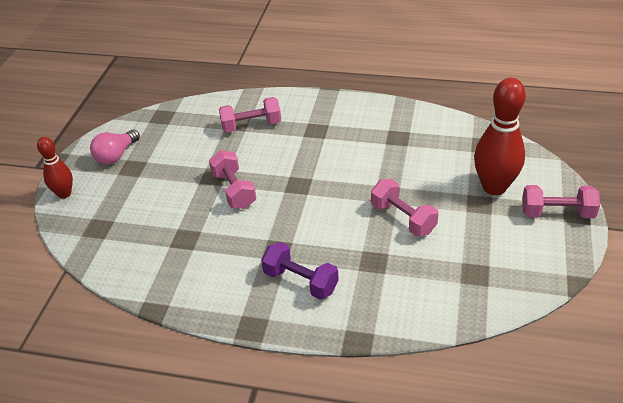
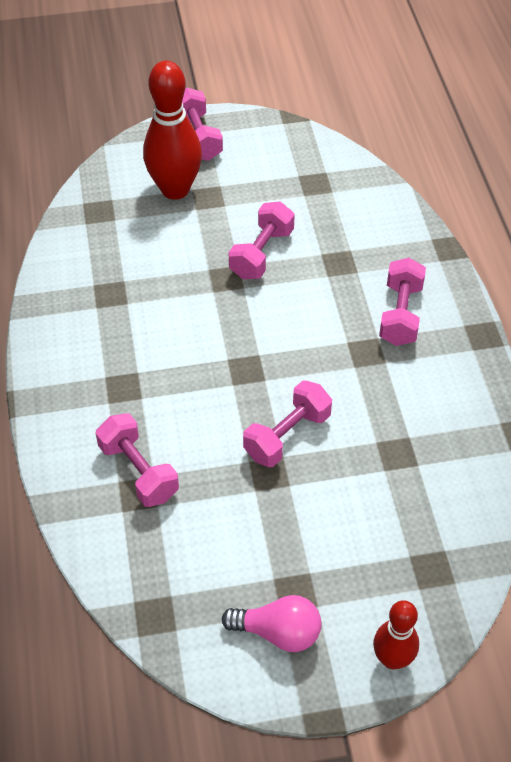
camera: 115 degrees left, 10 degrees up
(300, 281) = (400, 314): purple dumbbell -> pink dumbbell

